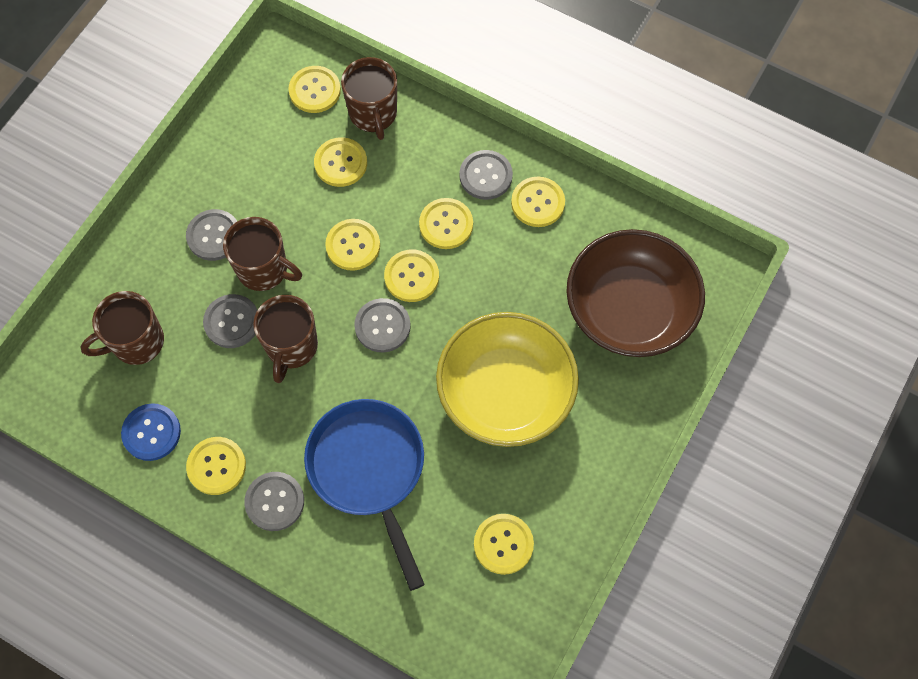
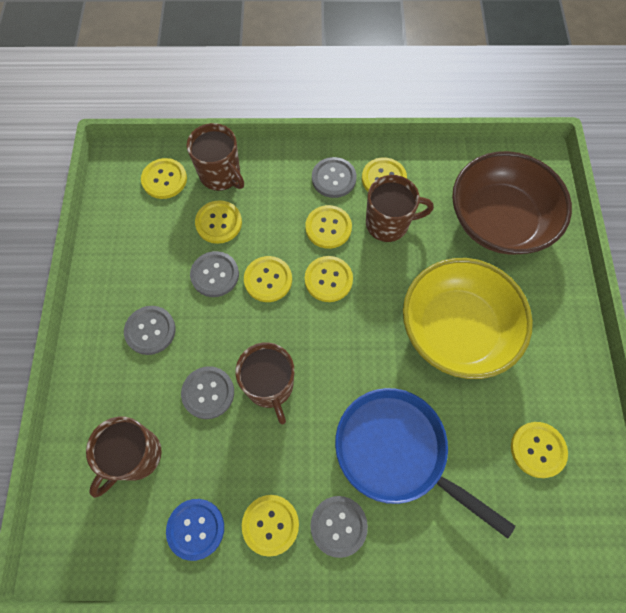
camera: 30 degrees left, 0 degrees up
(264, 269) = (208, 336): brown mug -> brown mug (388, 223)
(382, 326) = (331, 329): grey button -> grey button (215, 275)

